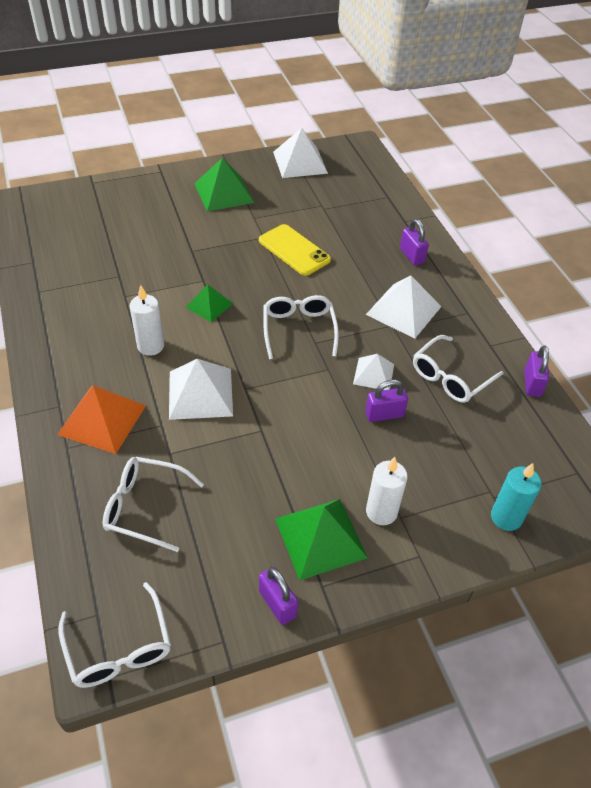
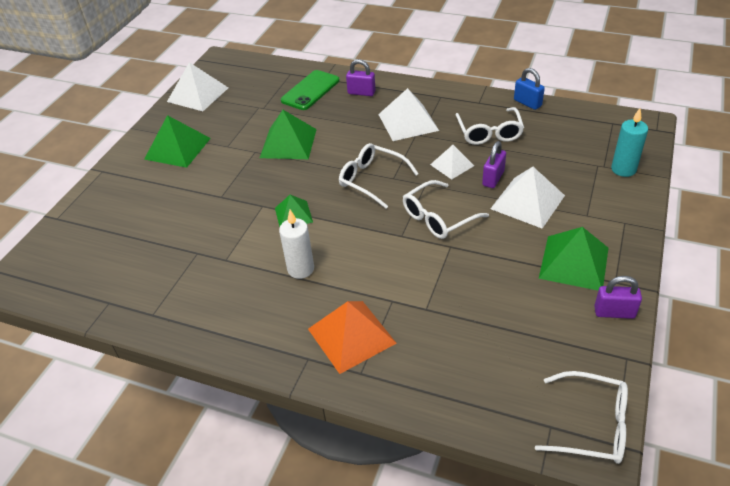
camera: 45 degrees left, 5 degrees down
(144, 507) = (467, 348): white glasses -> white glasses (438, 218)
(200, 393) = (381, 262): white pyramid -> white pyramid (527, 202)
(294, 250) = (288, 143): yellow phone -> green pyramid
(378, 222) = (310, 90): none -> green phone
(381, 512) = (575, 222): white candle -> none
(532, 383) = (527, 103): purple padlock -> blue padlock

